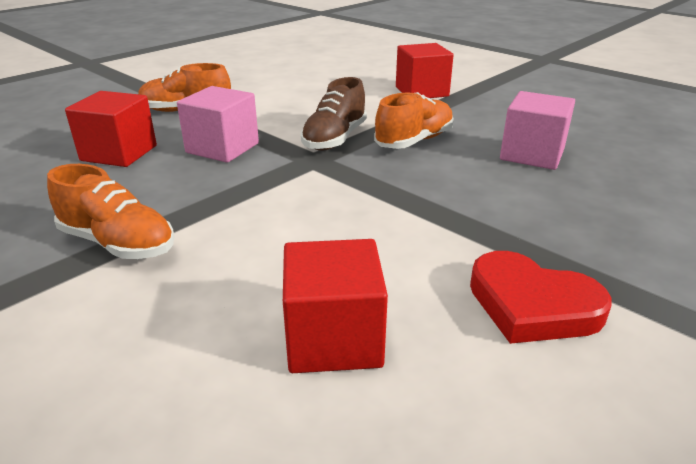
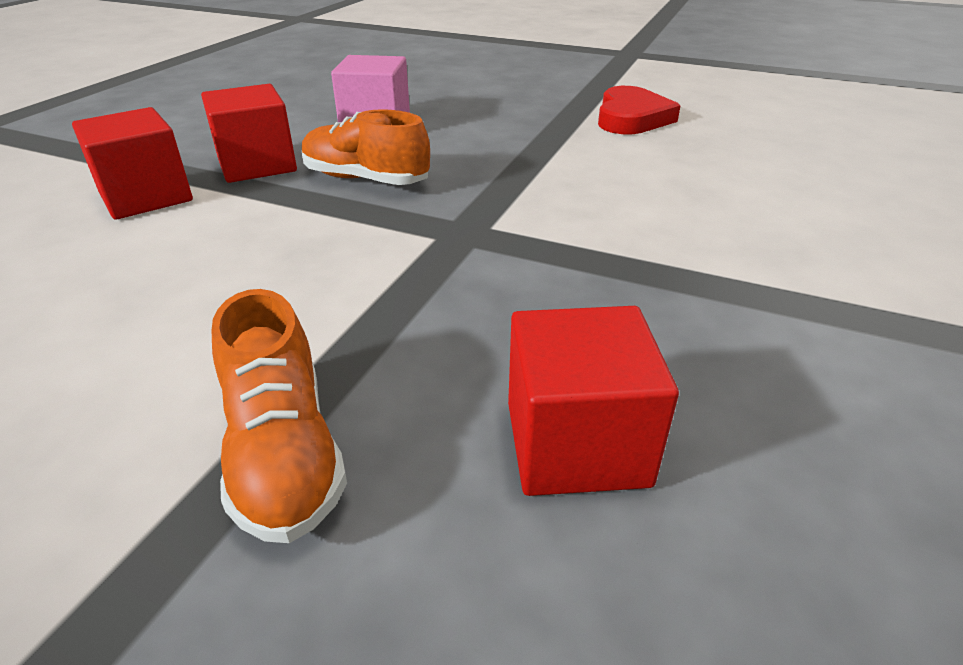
camera: 110 degrees left, 5 degrees up
(118, 243) = (789, 301): orange shoe -> none
(222, 148) = (472, 318): pink cube -> none
(333, 338) = (747, 165): red cube -> red cube (257, 165)
(335, 139) = (383, 230): brown shoe -> none

